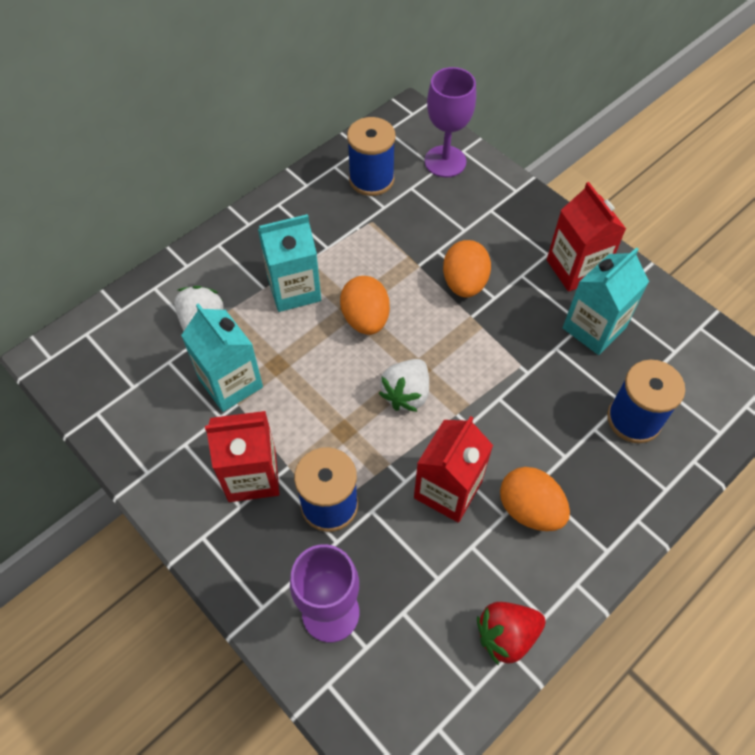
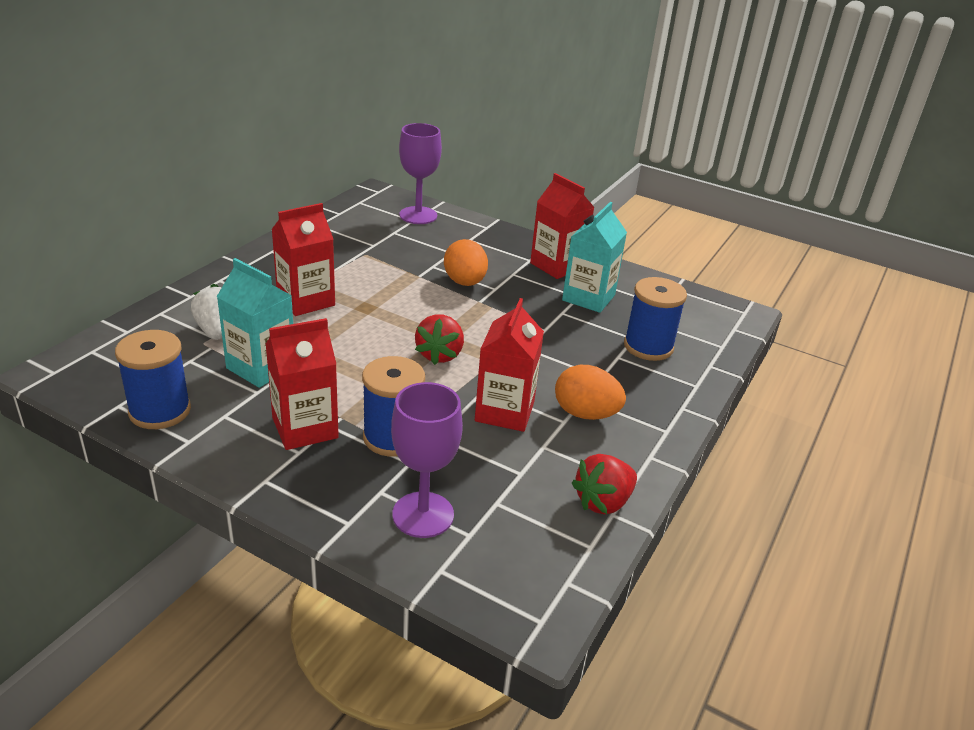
camera: 20 degrees left, 25 degrees down
(294, 289) = (306, 301): turquoise carton -> red carton
(365, 319) = (382, 312): orange egg -> none
(371, 179) = (355, 230): blue spool -> blue spool (160, 411)
(406, 394) = (439, 355): white strawberry -> red strawberry

